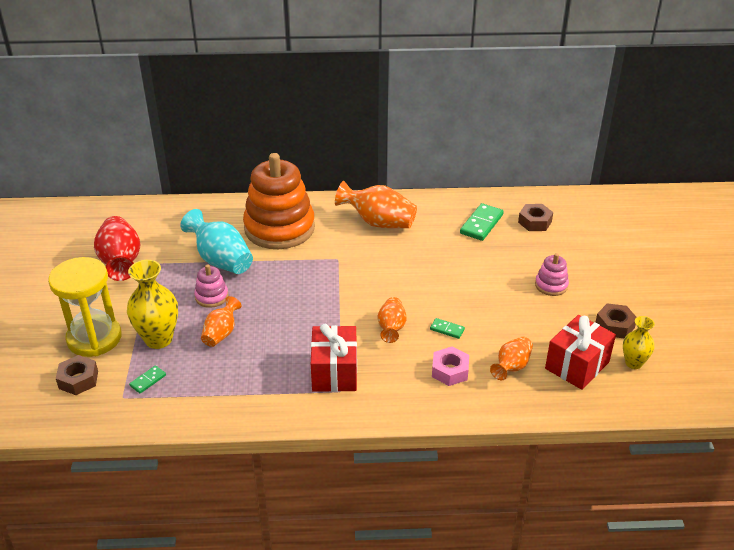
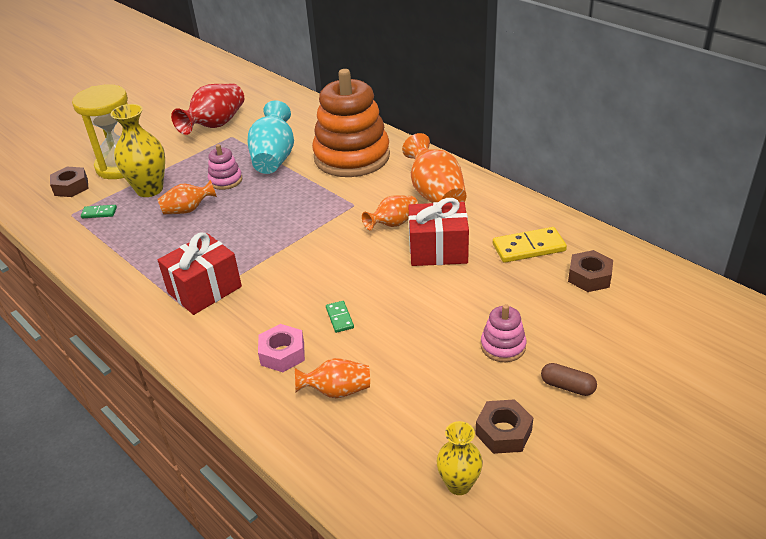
camera: 50 degrees right, 0 degrees up
(391, 328) = (300, 285): orange vase -> orange vase (393, 223)
(481, 224) = (528, 248): green domino -> yellow domino
(577, 365) = (397, 438): red gift -> red gift (438, 250)
(607, 284) = (567, 386): none -> brown capsule

